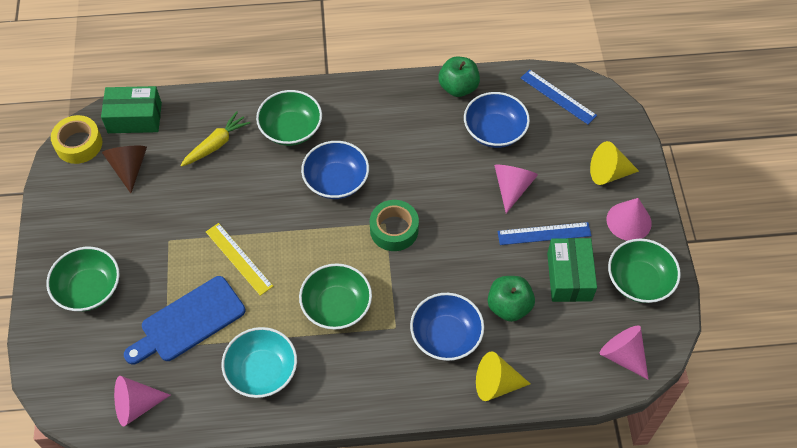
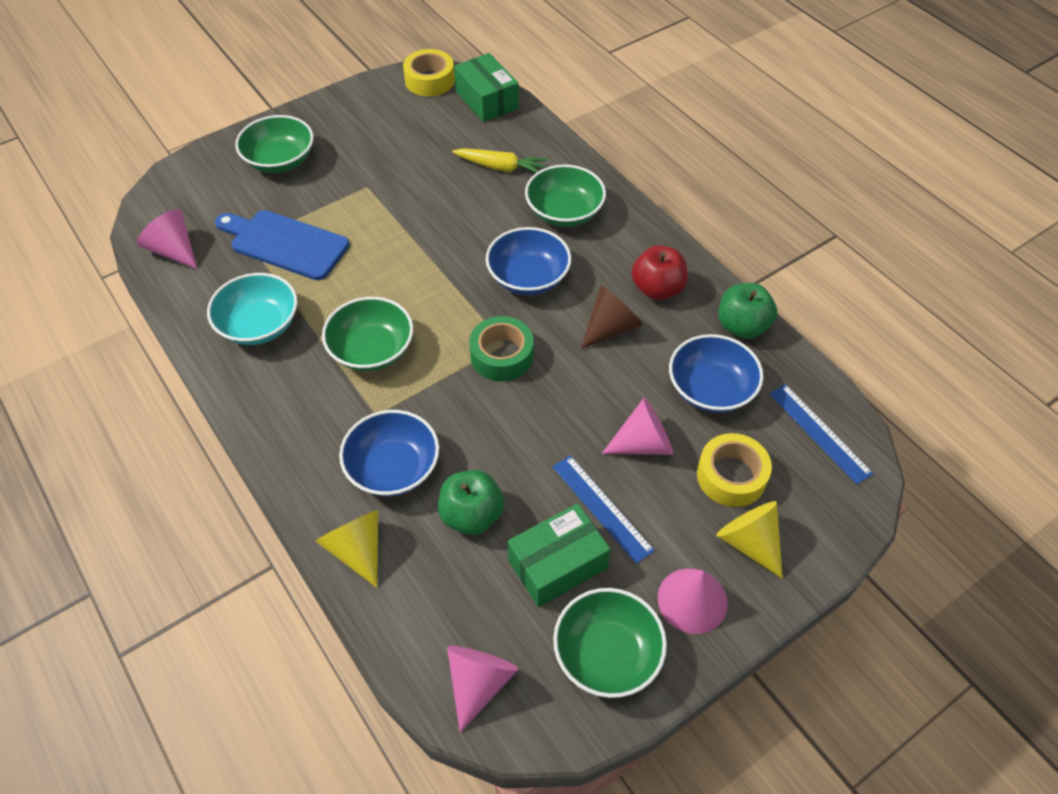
camera: 60 degrees right, 5 degrees down
(129, 168) = (428, 123): brown cone -> brown cone (611, 328)
(239, 258) = (379, 246): yellow ruler -> none
(397, 114) = (657, 289): none -> red apple
(558, 96) = (819, 432): blue ruler -> blue ruler turned 45 degrees counterclockwise
(561, 156) = (731, 476): none -> yellow tape

